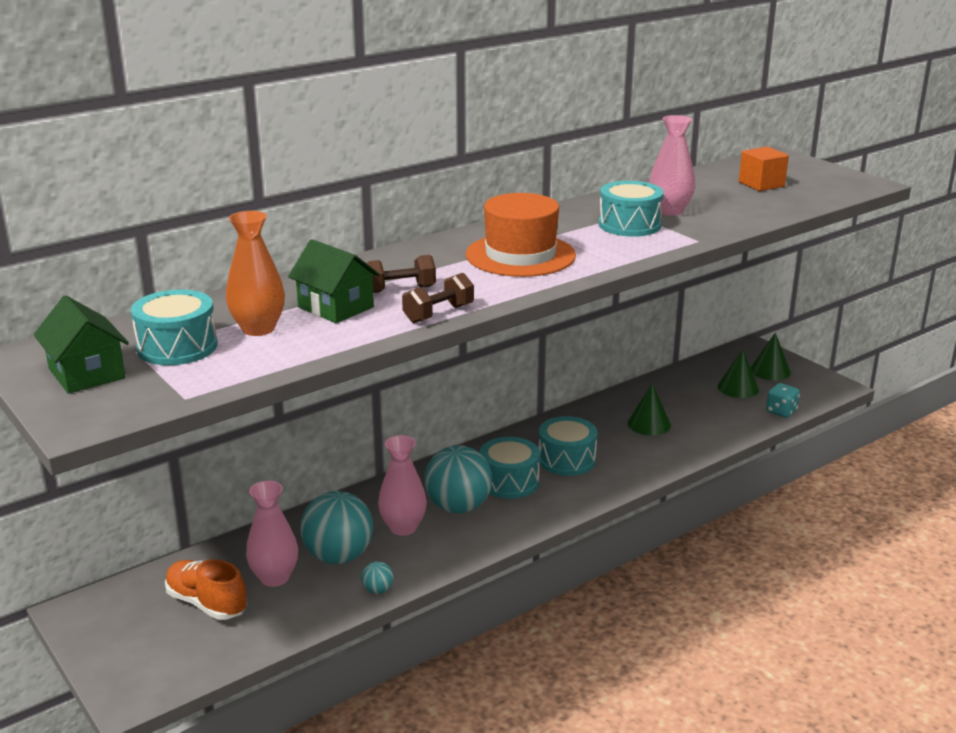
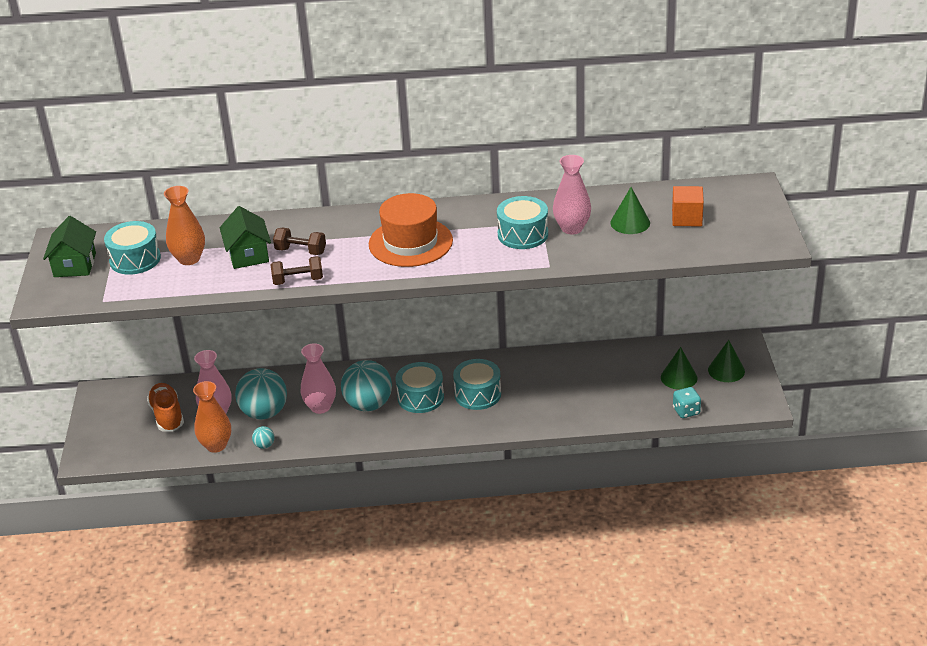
camera: 35 degrees right, 10 degrees up
(312, 612) = (216, 445): none -> orange vase
(649, 424) = (570, 385): green cone -> green cone (630, 223)

